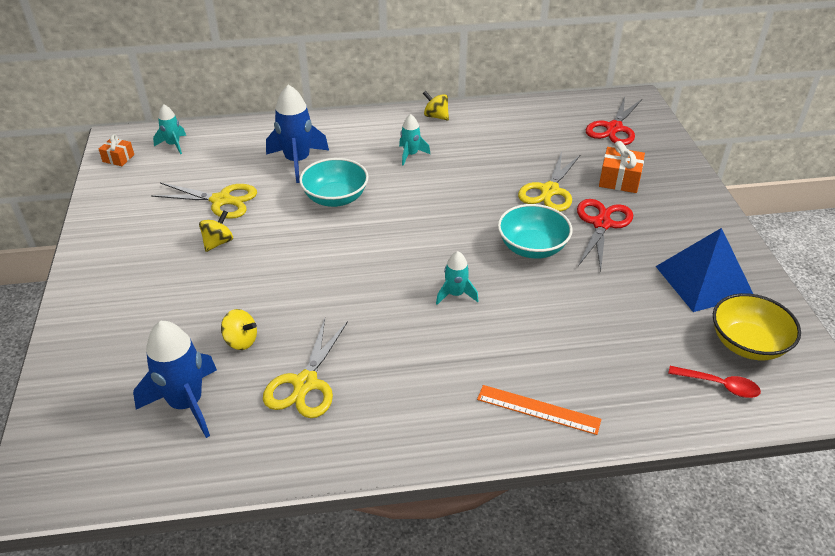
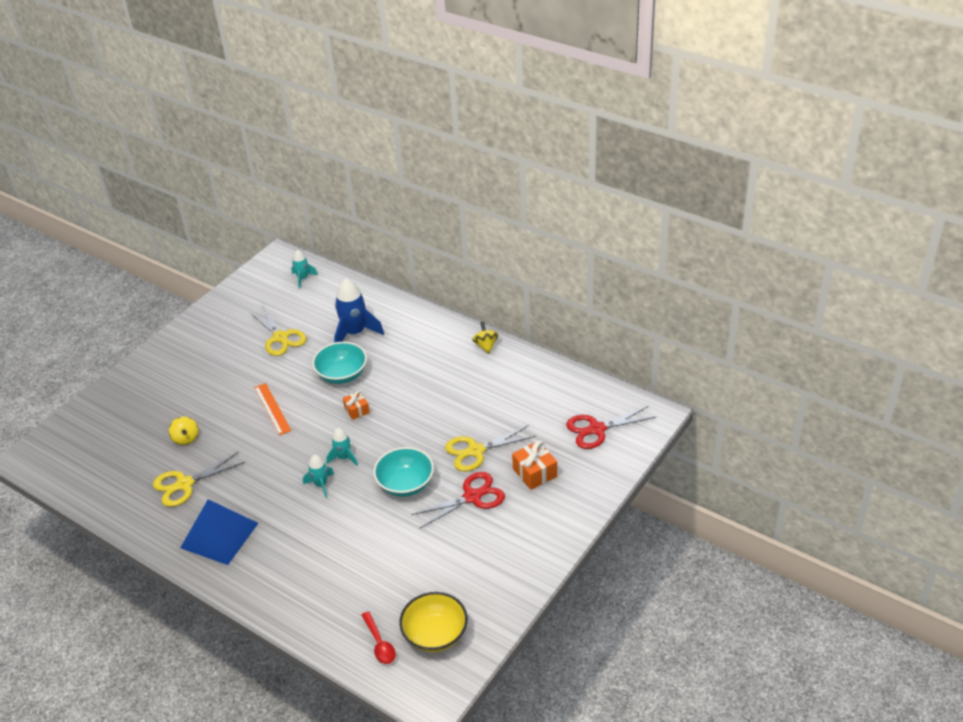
camera: 45 degrees right, 0 degrees up
(118, 158) = (264, 272): orange gift -> orange gift (357, 410)
(186, 403) = (125, 457): blue rocket -> none
(218, 242) = (246, 367): yellow spinning top -> none
(411, 155) = (427, 368): turquoise rocket -> turquoise rocket (343, 458)
(538, 409) = (268, 582): orange ruler -> orange ruler (272, 409)
(704, 281) = (474, 578): blue pyramid -> blue pyramid (219, 535)

